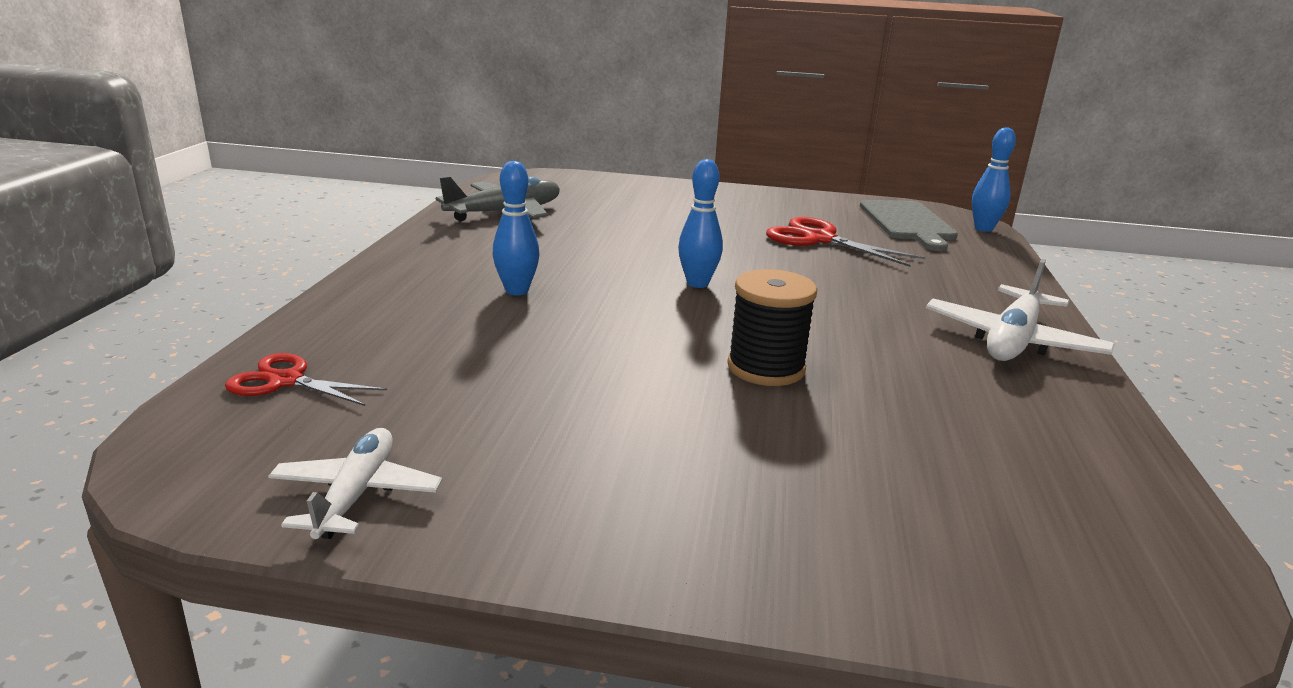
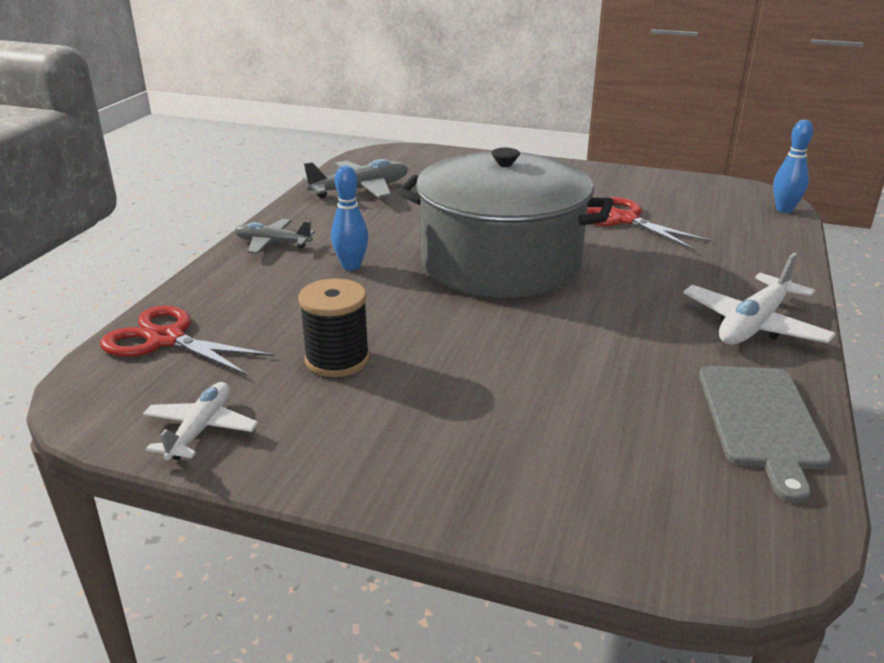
camera: 10 degrees right, 5 degrees up
(286, 381) = (166, 339): red scissors -> red scissors, size x1.54
(409, 268) = (272, 243): none -> grey plane
(697, 283) = (500, 262): blue bowling pin -> grey pot
(766, 368) = (530, 342): black spool -> black spool (337, 360)
(907, 223) = (714, 203): grey cutting board -> grey cutting board (761, 421)

